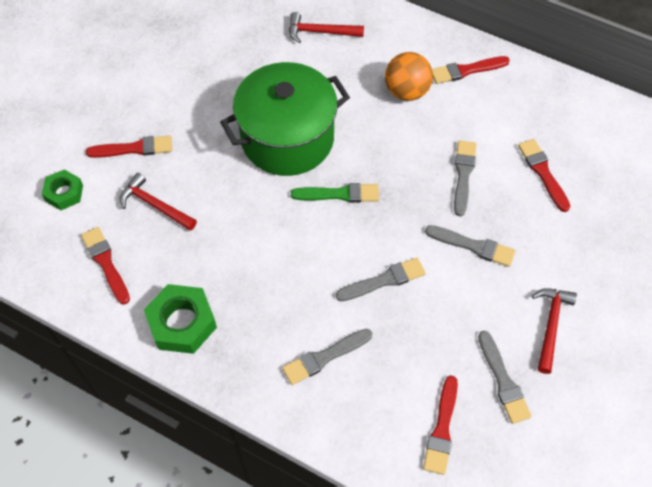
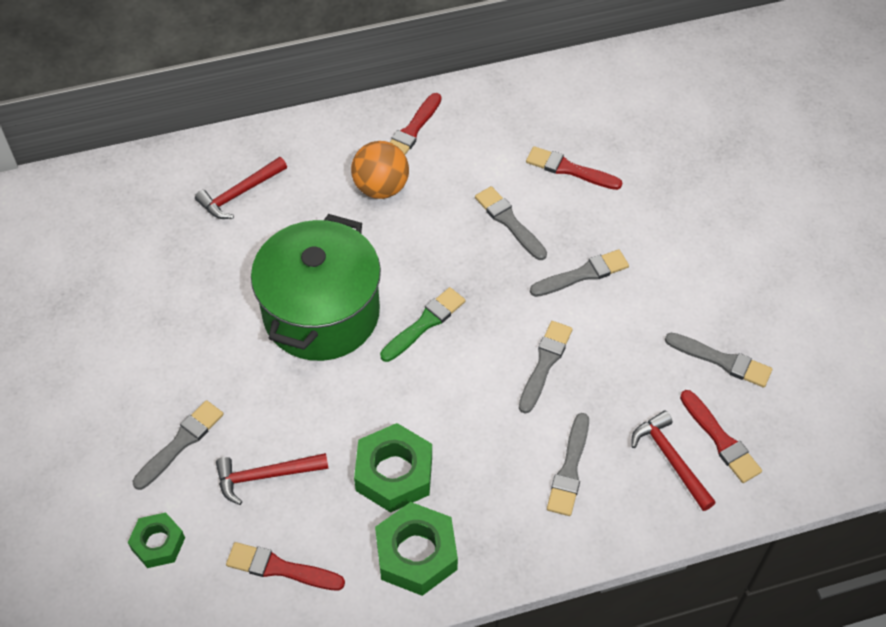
camera: 45 degrees left, 5 degrees down
(134, 148) = (181, 443): red brush -> grey brush
(222, 266) = (394, 473): none -> green nut
(551, 325) = (708, 287): red hammer -> red hammer (671, 459)

